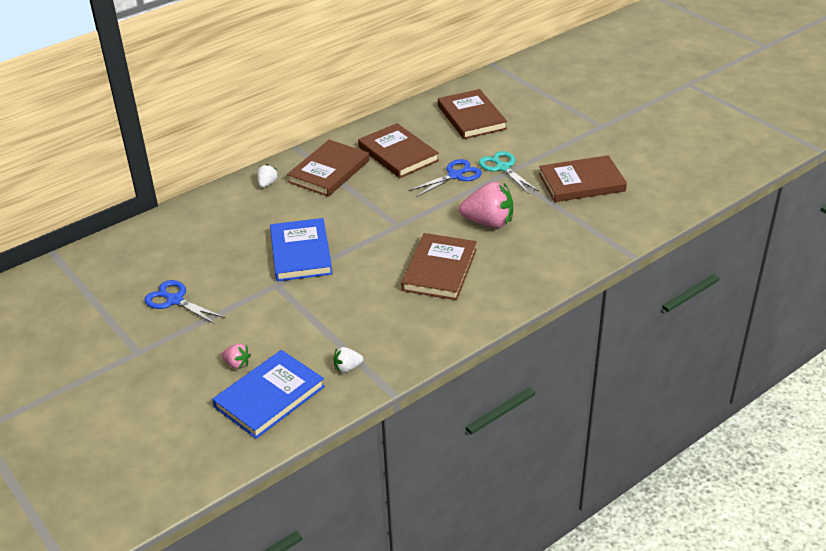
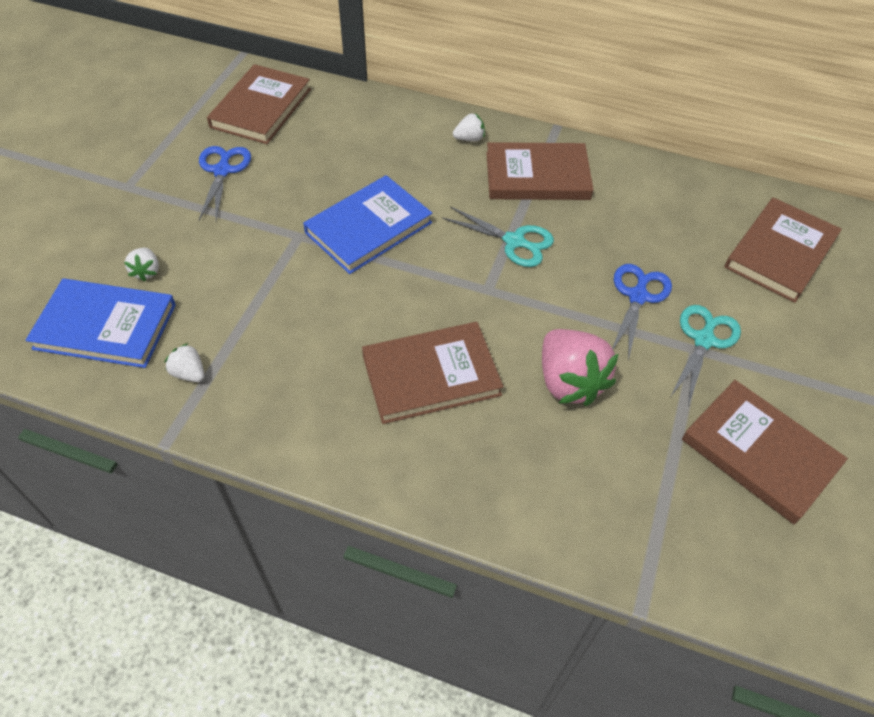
camera: 55 degrees right, 15 degrees up
(237, 364) = (146, 271): pink strawberry -> white strawberry
(372, 201) = (514, 241): none -> turquoise scissors
(398, 154) = (629, 219): brown book -> brown book (261, 108)
(455, 175) = (638, 297): blue scissors -> blue scissors turned 90 degrees counterclockwise

